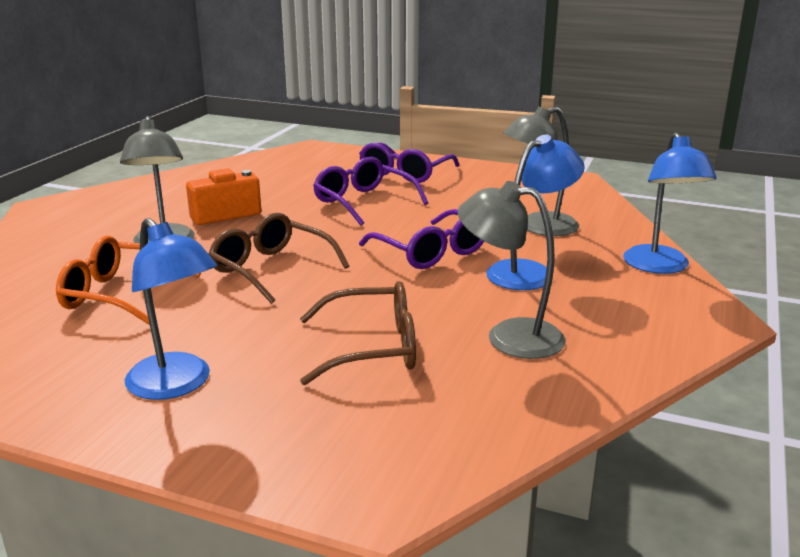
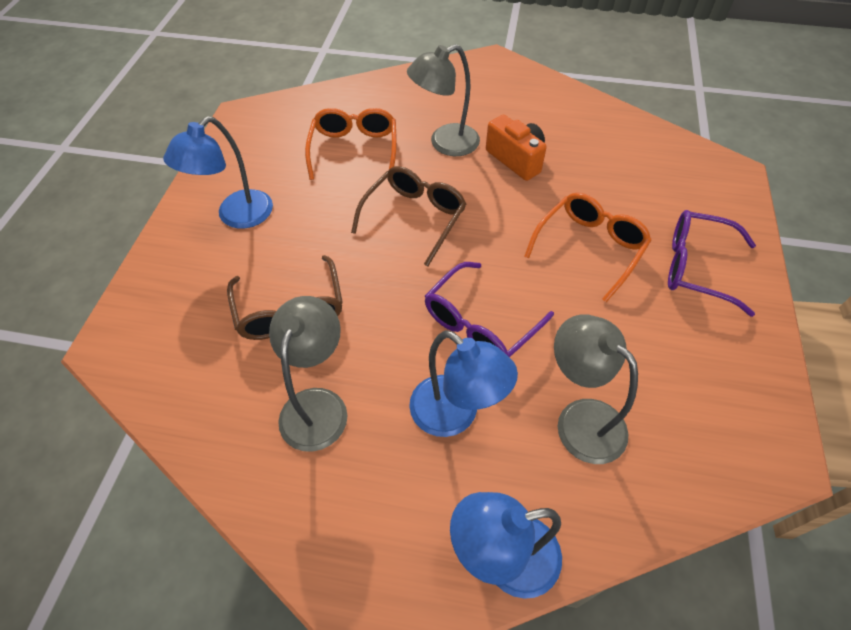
camera: 80 degrees right, 30 degrees up
(363, 202) = (590, 247): purple glasses -> orange glasses

